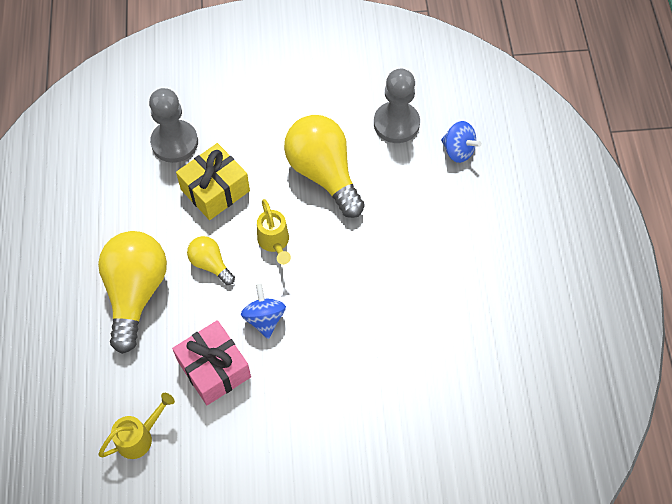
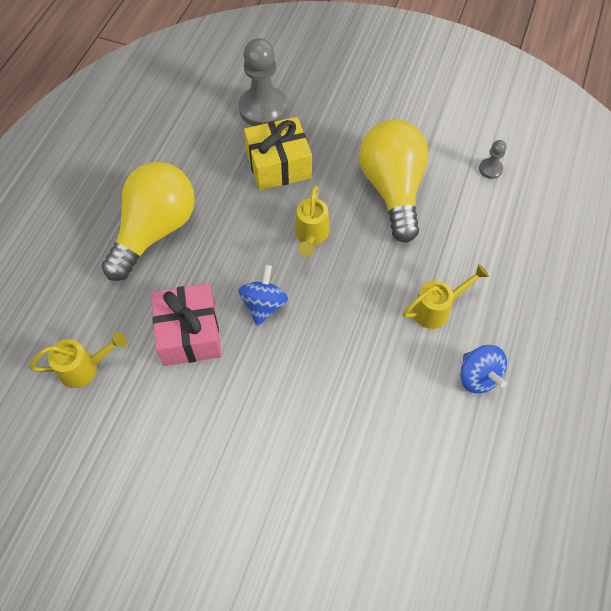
camera: 25 degrees right, 0 degrees up
(210, 264) = (238, 232): yellow light bulb -> none
(396, 124) = (490, 169): grey pawn -> grey pawn, size x0.46
(406, 262) = (437, 309): none -> yellow watering can
(458, 151) = (544, 219): blue spinning top -> blue spinning top (478, 376)

